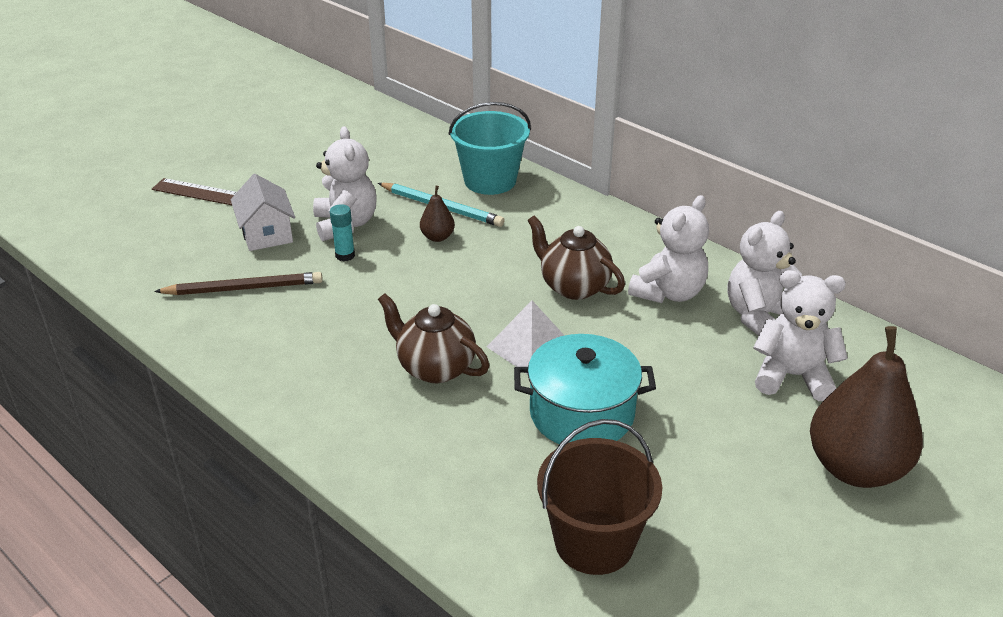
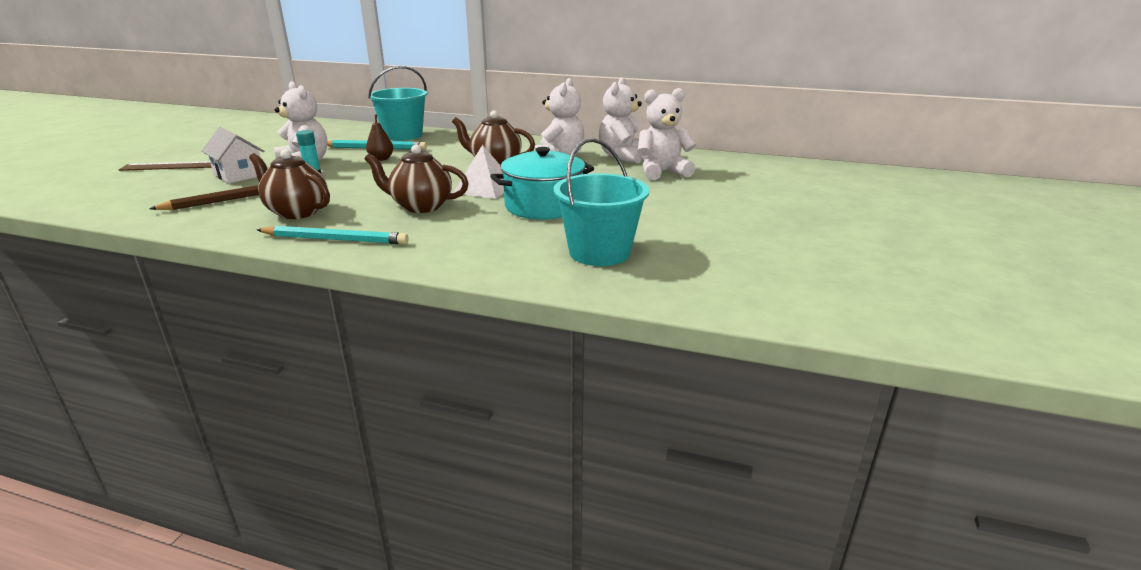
camera: 25 degrees left, 10 degrees down
(297, 338) = (297, 212): none -> brown teapot
(314, 410) = (335, 239): none -> turquoise pencil
(594, 542) = (599, 252): brown bucket -> turquoise bucket
(855, 468) = (730, 196): brown pear -> none

